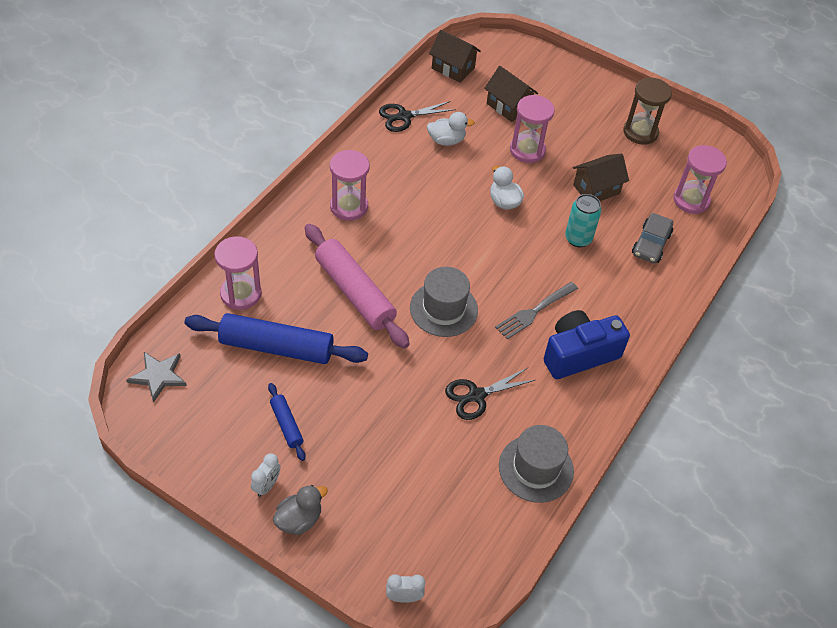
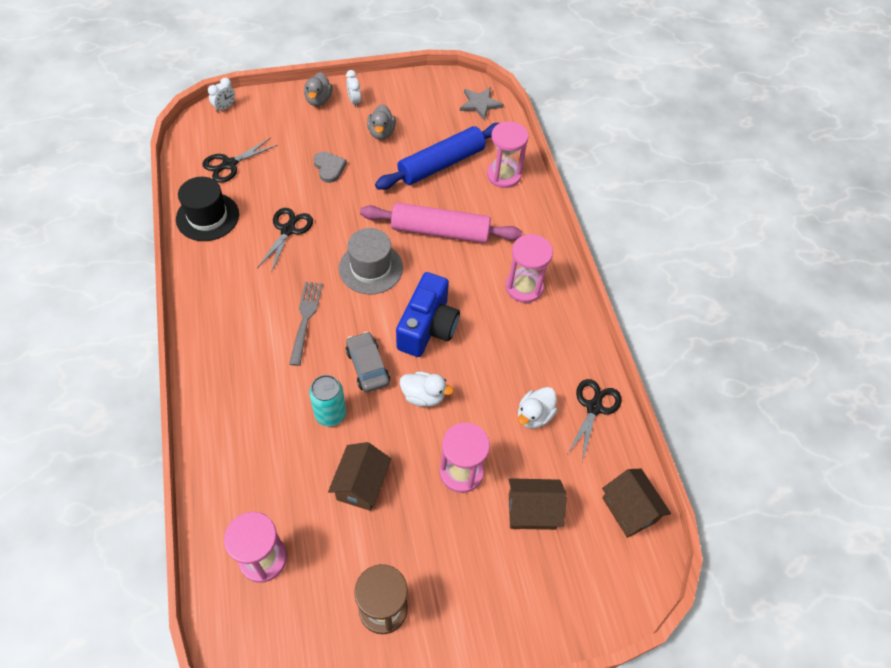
camera: 135 degrees right, 5 degrees up
(286, 425) = (381, 132): blue rolling pin -> grey duck
(377, 428) = (329, 168): none -> grey heart
(453, 68) = (629, 509): brown house -> brown house turned 75 degrees clockwise
(465, 513) = (229, 164): none -> black scissors
(536, 468) = (207, 217): grey hat -> black hat
(579, 354) = (243, 313): blue camera -> blue camera (427, 327)
(651, 244) = (263, 466): grey car -> grey car (367, 366)

